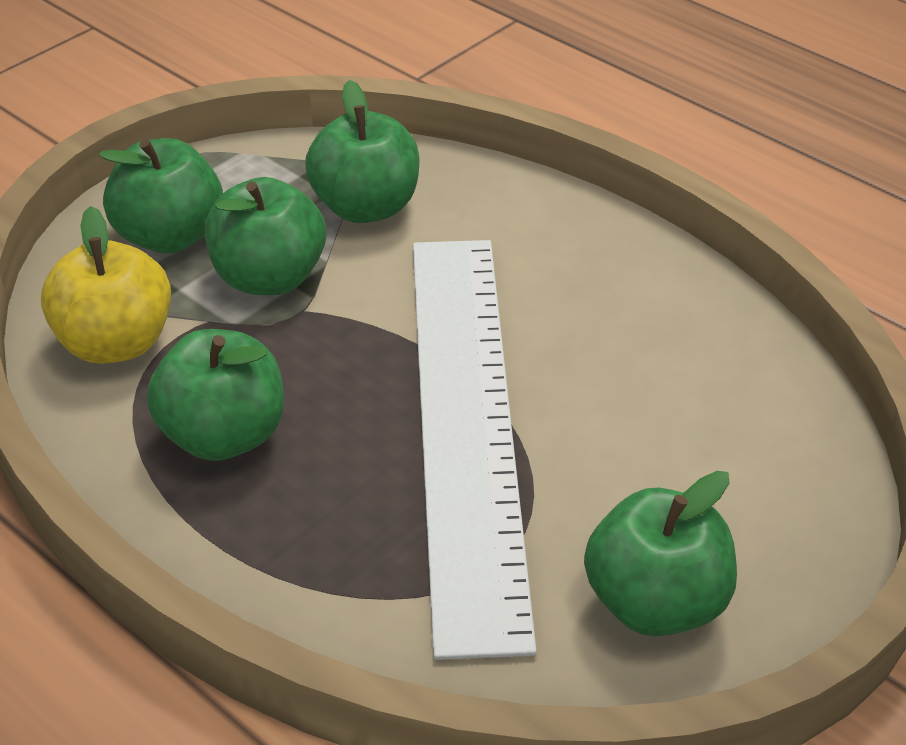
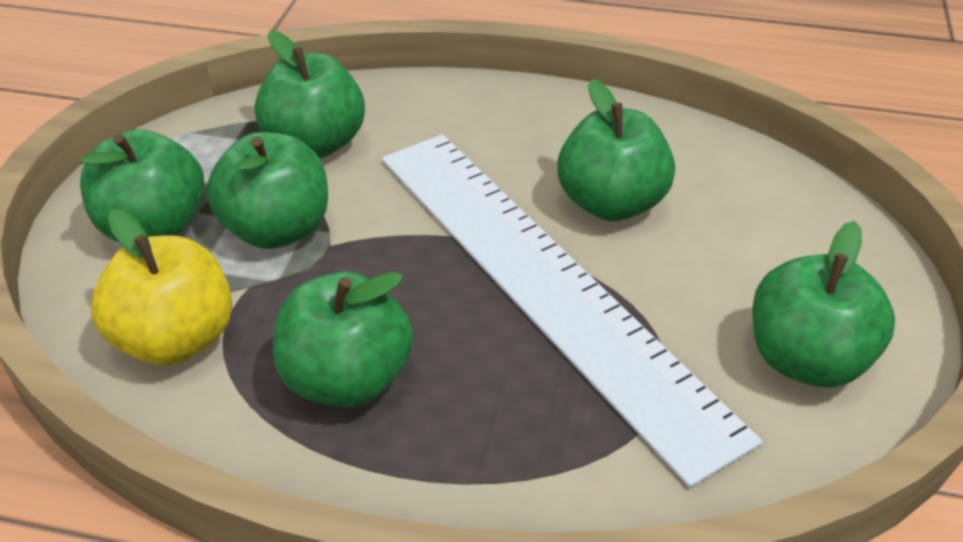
camera: 30 degrees left, 0 degrees up
(600, 373) = (611, 203): none -> green apple

